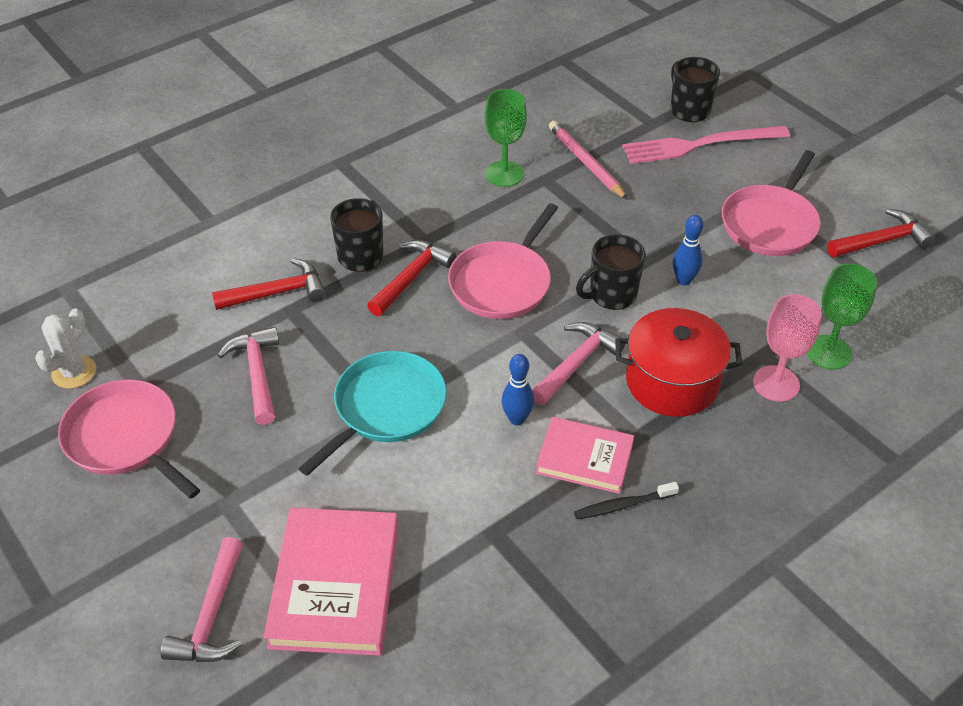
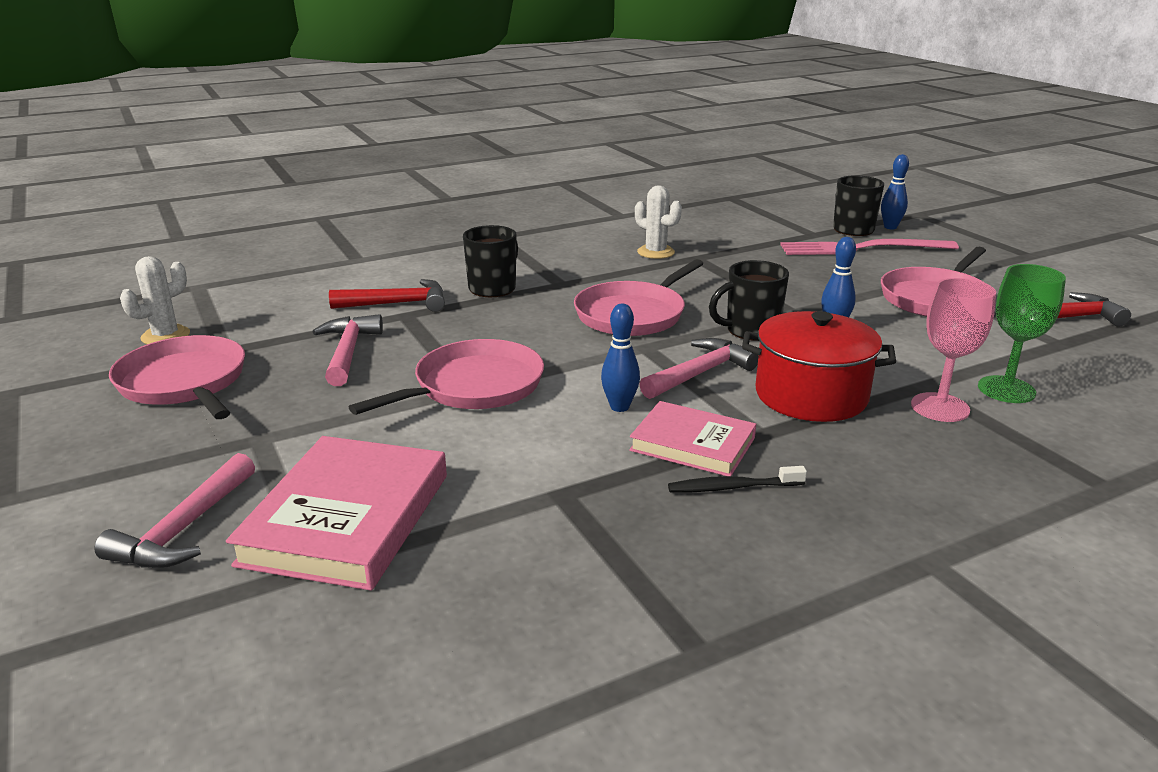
camera: 10 degrees right, 20 degrees down
(386, 408) = (473, 386): turquoise pan -> pink pan
(411, 278) = (538, 305): red hammer -> none
(504, 174) = (655, 252): green goblet -> white cactus
(585, 162) = (740, 251): pink pencil -> none
(725, 101) = (890, 227): none -> blue bowling pin

